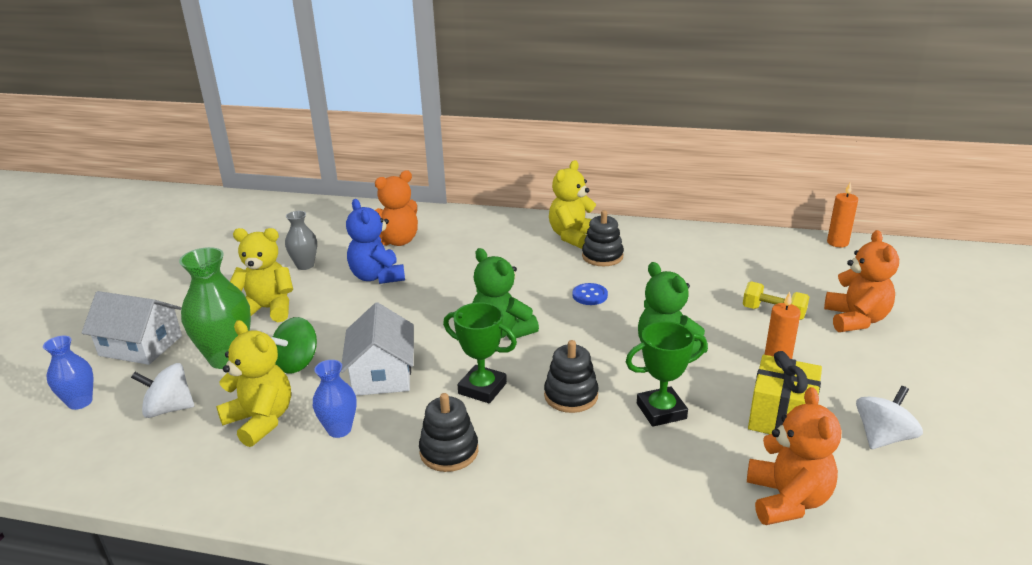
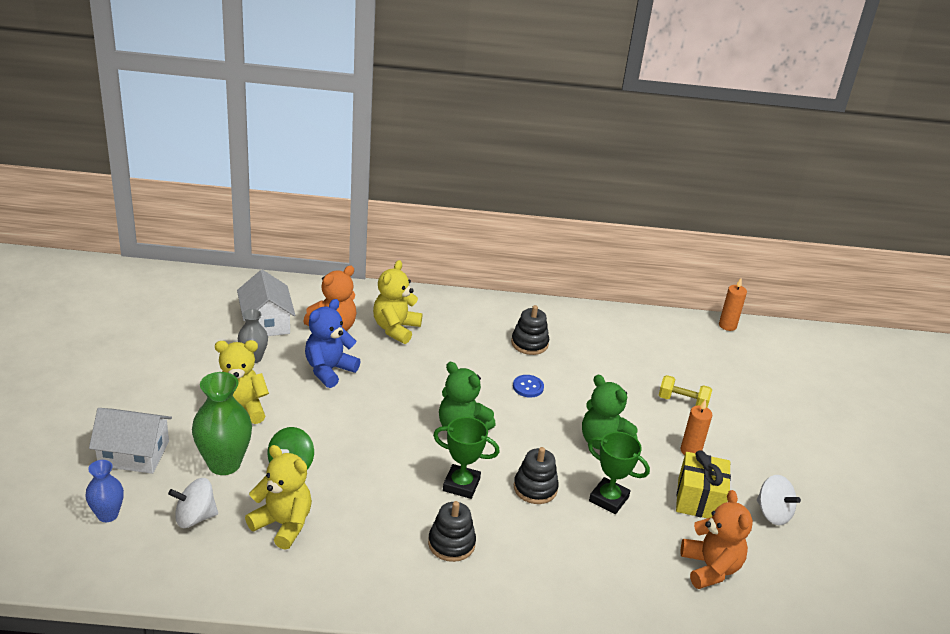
camera: 15 degrees left, 5 degrees up
(339, 429) = (354, 529): blue vase -> none
(377, 277) = (329, 370): blue teddy bear -> blue teddy bear turned 75 degrees clockwise
(382, 374) = (371, 474): white house -> white house (266, 322)
(573, 236) = (498, 320): yellow teddy bear -> yellow teddy bear (396, 329)
(661, 411) = (608, 499): green trophy -> green trophy turned 60 degrees clockwise
(855, 319) = (747, 407): orange teddy bear -> none
(883, 437) = (772, 513): white spinning top -> white spinning top turned 105 degrees clockwise

